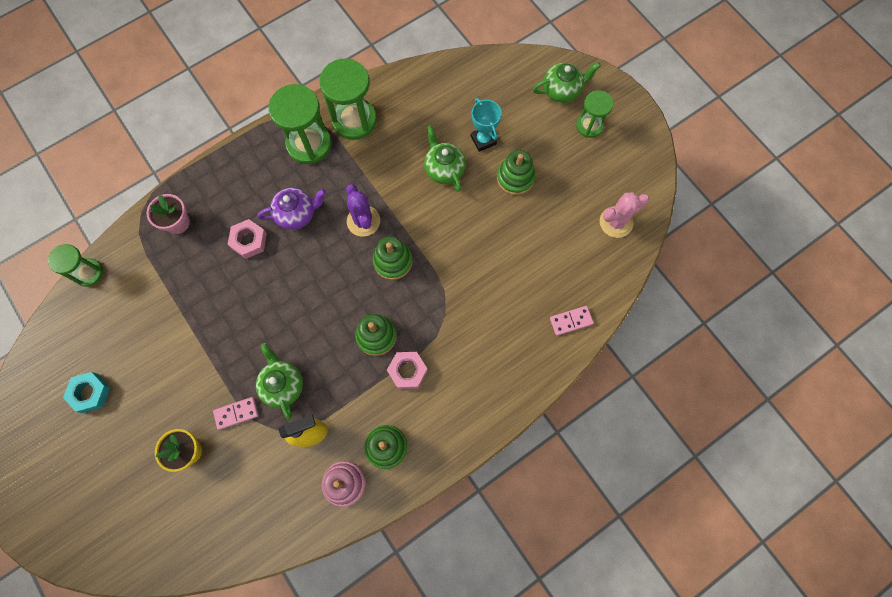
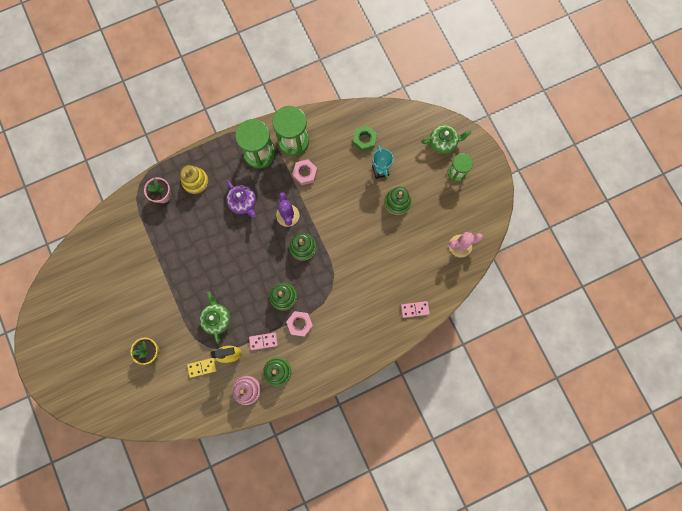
camera: 10 degrees right, 5 degrees up
(89, 273) = (100, 220): green hourglass -> none
(90, 393) = (92, 302): turquoise nut -> none
(222, 196) = (195, 181): none -> yellow stacking toy
(236, 413) = (184, 332): pink domino -> pink domino (263, 341)
(249, 241) = (208, 216): pink nut -> pink nut (305, 173)
(271, 461) = (202, 367): none -> yellow domino
(297, 214) = (243, 203): purple teapot -> purple teapot turned 60 degrees clockwise
(444, 169) = (349, 187): green teapot -> none
(453, 103) = (364, 140): none -> green nut

